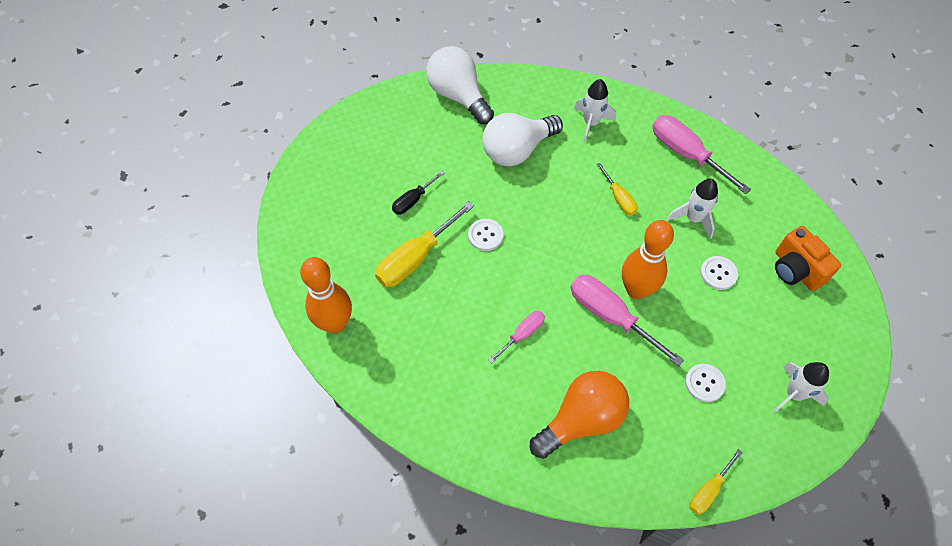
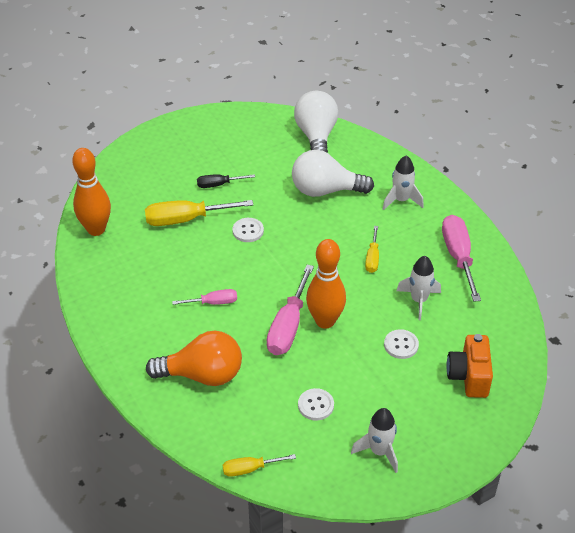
camera: 35 degrees right, 15 degrees down
(610, 316) = (288, 326): pink screwdriver -> pink screwdriver turned 150 degrees counterclockwise

